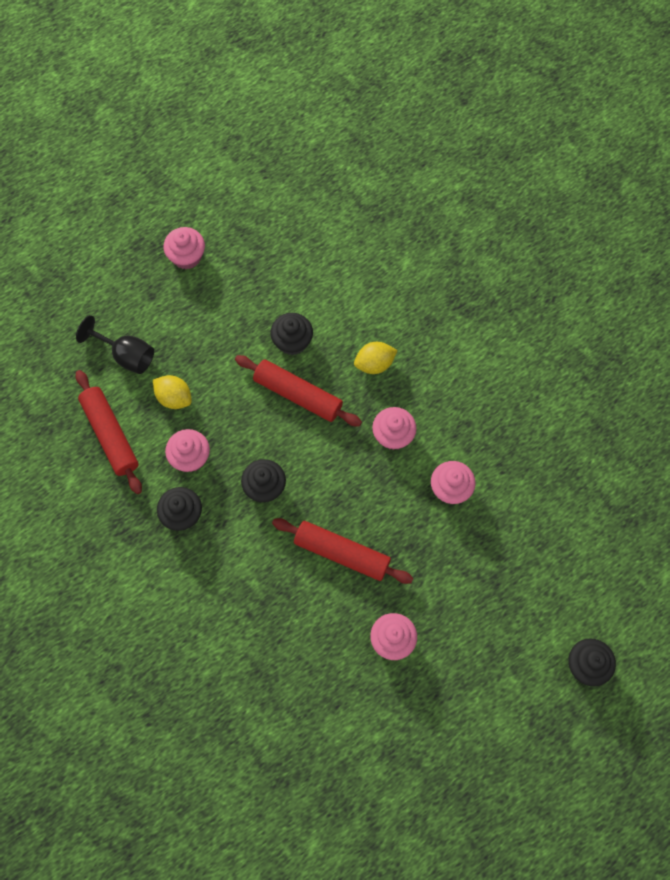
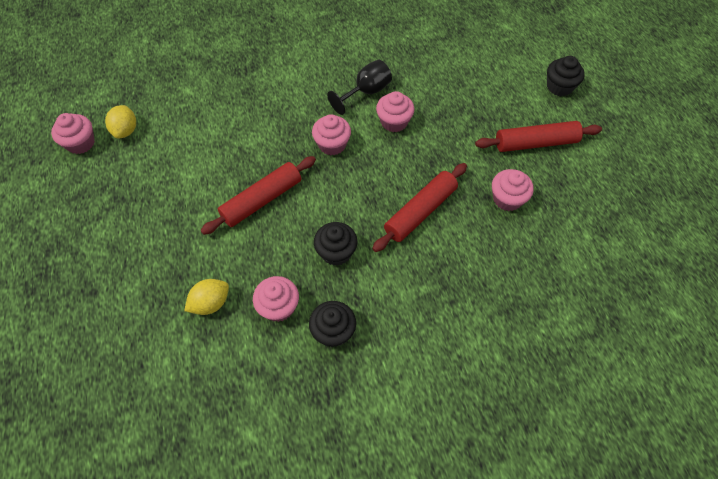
camera: 70 degrees left, 10 degrees down
(110, 435) = (218, 376): red rolling pin -> red rolling pin (535, 143)
(126, 355) = (141, 335): black goblet -> black goblet (366, 92)
(187, 256) = (72, 248): pink cupcake -> pink cupcake (81, 143)
(292, 341) = (210, 189): black cupcake -> none
(374, 364) = (263, 137): yellow lemon -> yellow lemon (126, 130)

